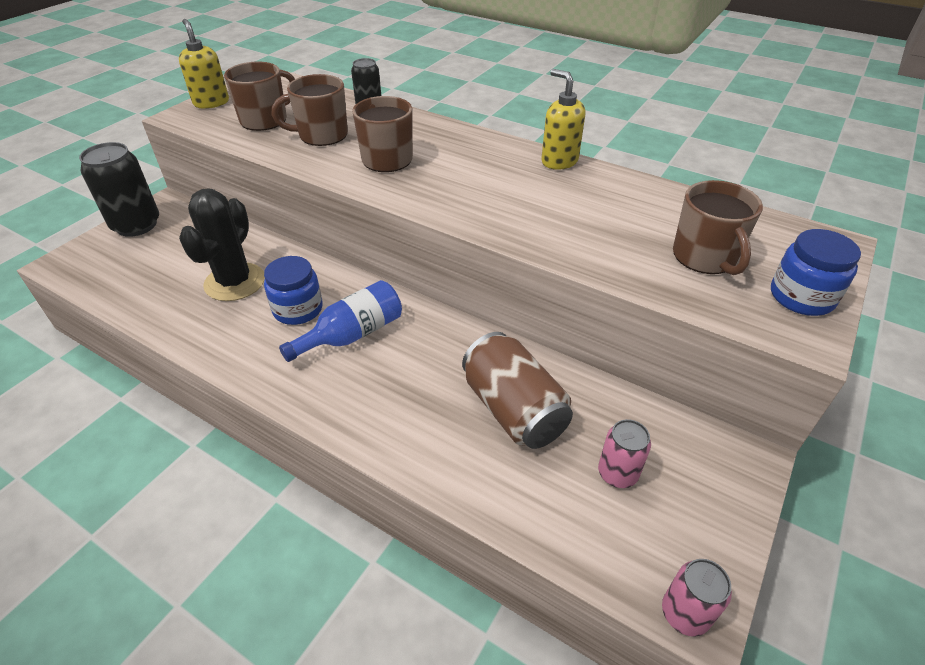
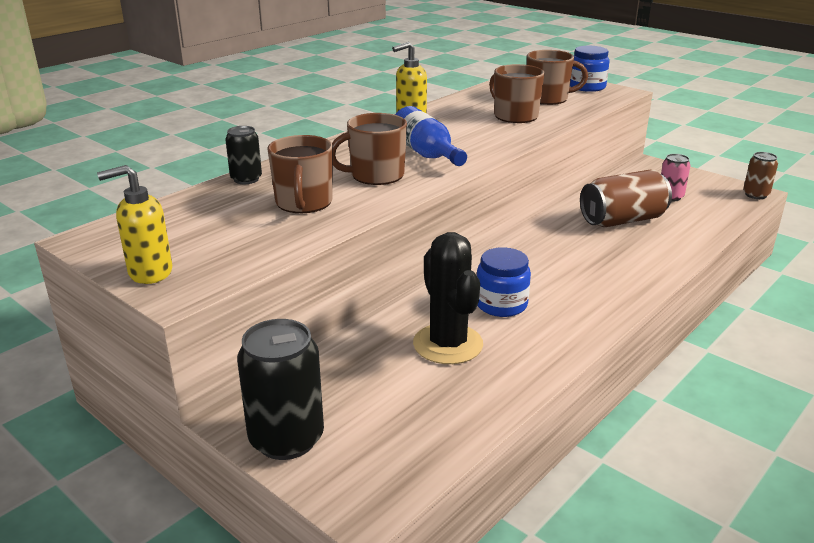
camera: 80 degrees left, 15 degrees down
(235, 282) = (448, 344): black cactus -> black cactus turned 45 degrees clockwise
(265, 120) = (239, 234): brown mug -> brown mug (515, 116)
(352, 335) = (540, 277): blue bottle -> blue bottle (426, 154)
(685, 613) = (755, 195): pink can -> brown can

